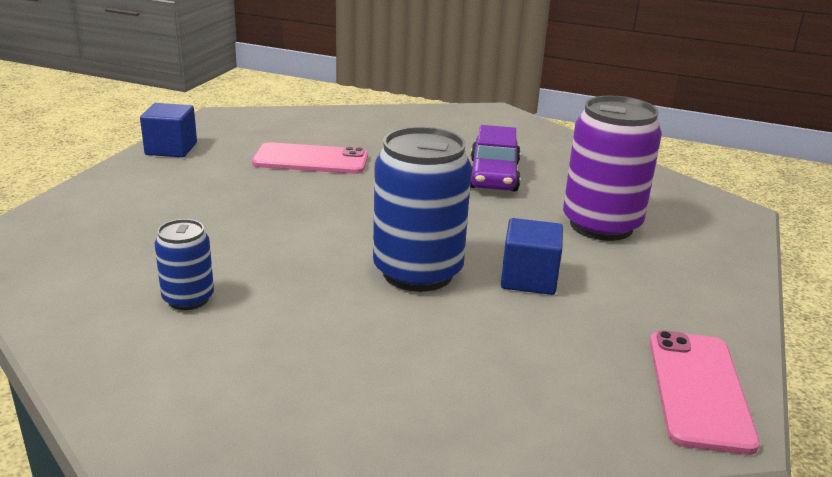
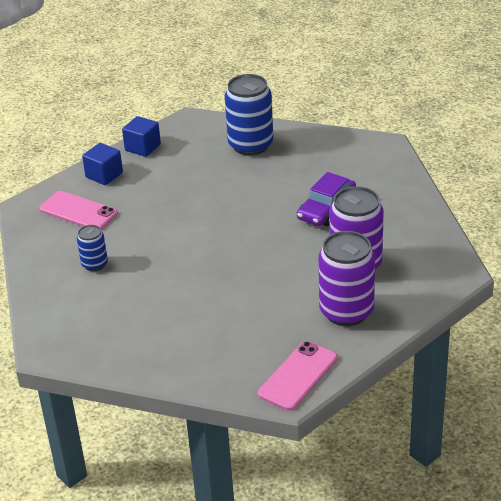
camera: 30 degrees right, 10 degrees up
(311, 160) = (220, 173): pink phone -> pink phone (78, 211)
(417, 272) = (218, 274): blue can -> blue can (250, 145)
(529, 279) = (275, 292): blue cube -> blue cube (104, 175)
(657, 281) = (346, 311): none -> purple can

